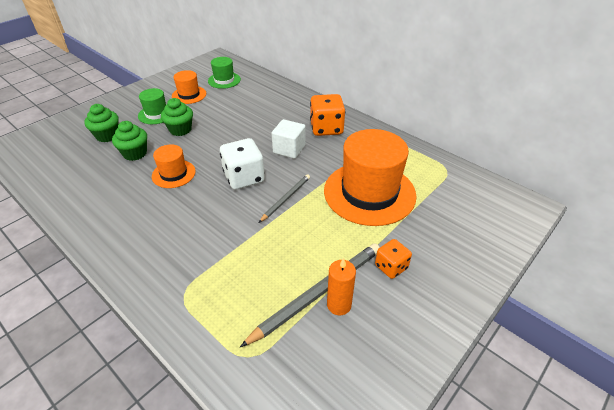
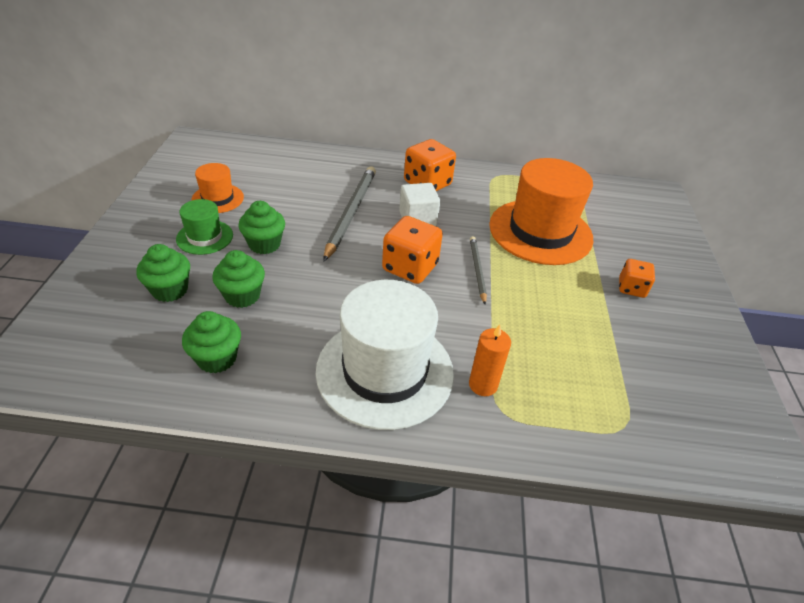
camera: 40 degrees left, 0 degrees up
(84, 181) = (217, 358): none -> green cupcake
(150, 231) = (385, 371): none -> white hat
(173, 174) = (325, 298): orange hat -> none
(224, 80) = (241, 166): green hat -> none
(244, 178) = (410, 267): white dice -> orange dice
(318, 293) = (608, 340): grey pencil -> grey pencil (351, 213)
(339, 305) = (634, 341): orange candle -> orange candle (483, 385)

